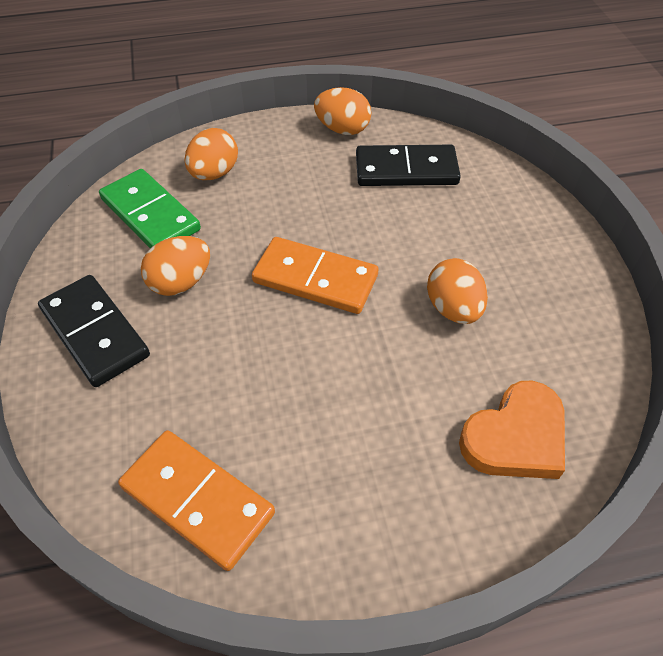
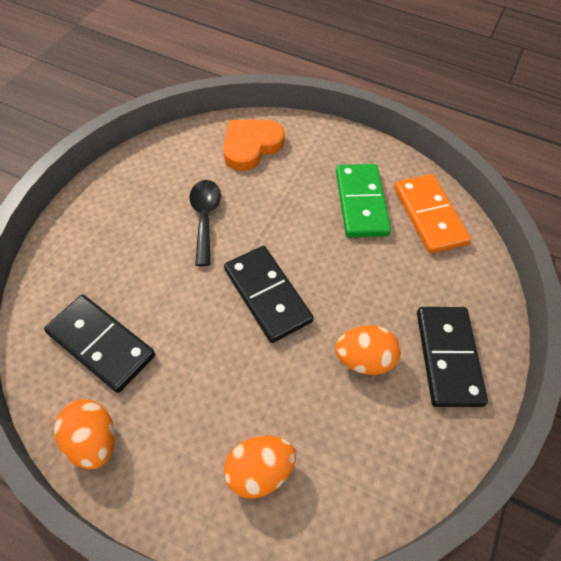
camera: 145 degrees left, 5 degrees up
(150, 214) = (350, 457): green domino -> green domino (361, 203)
(315, 279) = (267, 295): orange domino -> black domino
(453, 308) = (205, 218): orange egg -> black spoon
(515, 437) = (251, 146): orange heart -> orange heart turned 45 degrees counterclockwise

